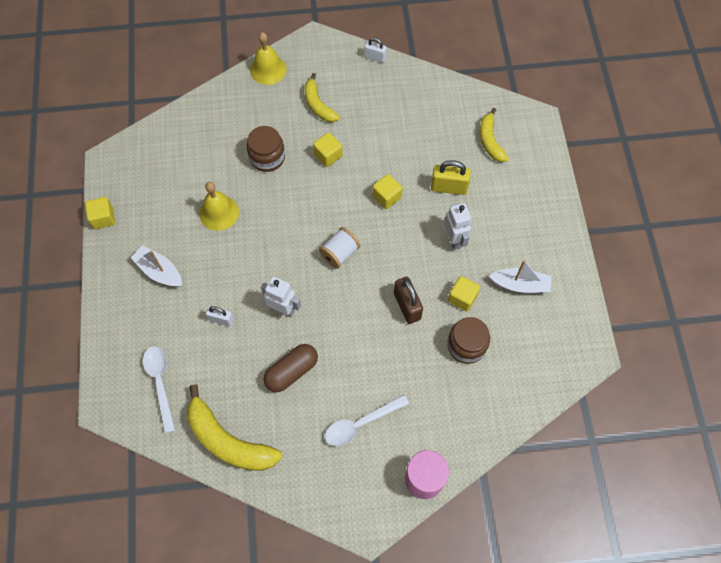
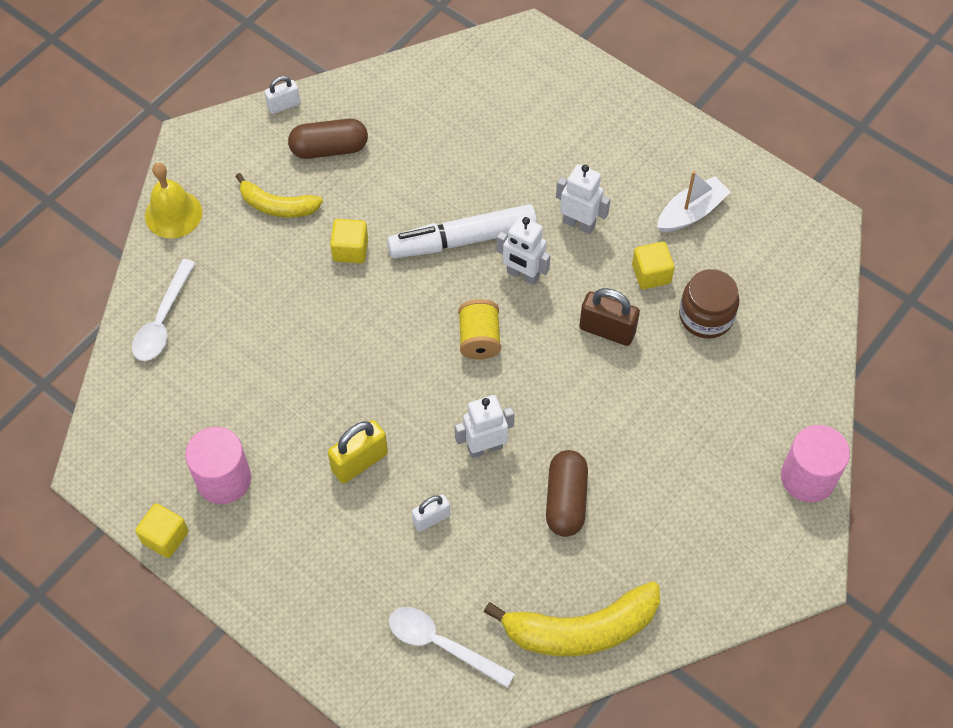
camera: 45 degrees left, 5 degrees down
(154, 214) = (223, 479): none -> pink cylinder
(159, 271) = (302, 533): white boat -> none
(219, 212) = (297, 412): yellow bell -> none
(267, 157) = (284, 308): brown jar -> none
(339, 253) = (479, 339): white spool -> yellow spool
(360, 423) = (691, 484): white spoon -> white spoon (162, 320)
(373, 97) = (329, 148): none -> brown capsule
(386, 197) = (462, 240): yellow cube -> white marker
(396, 240) = (522, 275): none -> white robot
(448, 188) = (516, 177): yellow padlock -> yellow padlock (359, 462)
(490, 141) = (505, 95): yellow banana -> none

